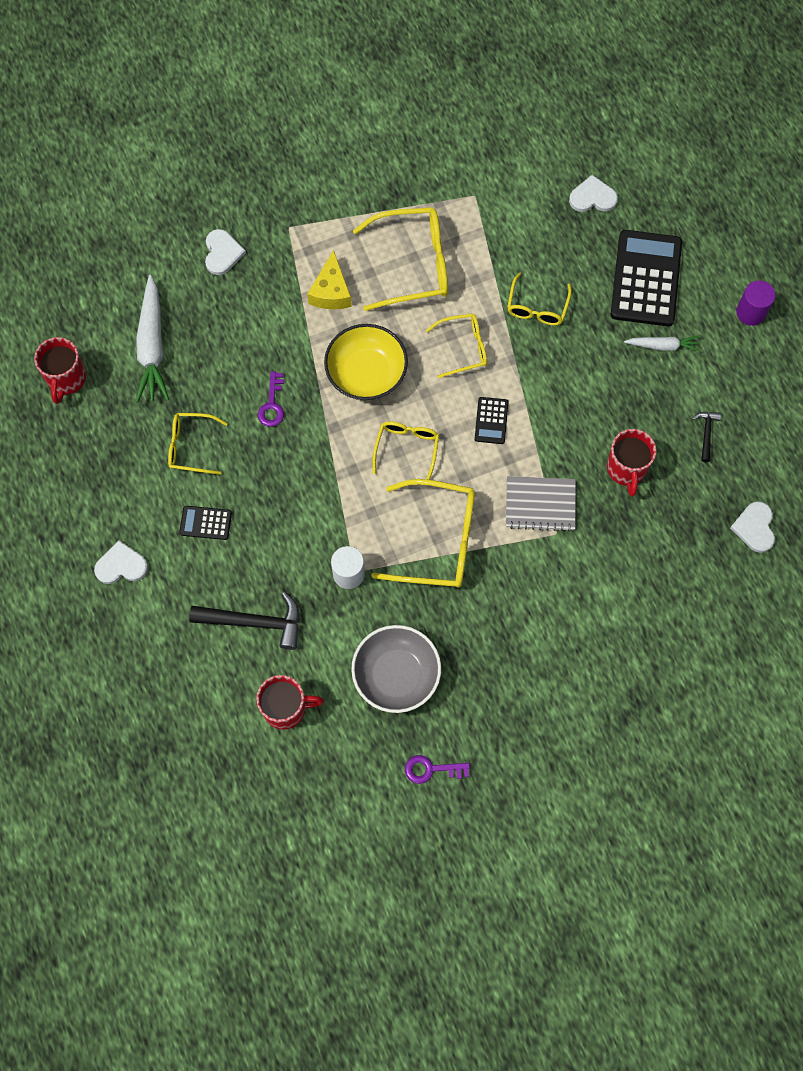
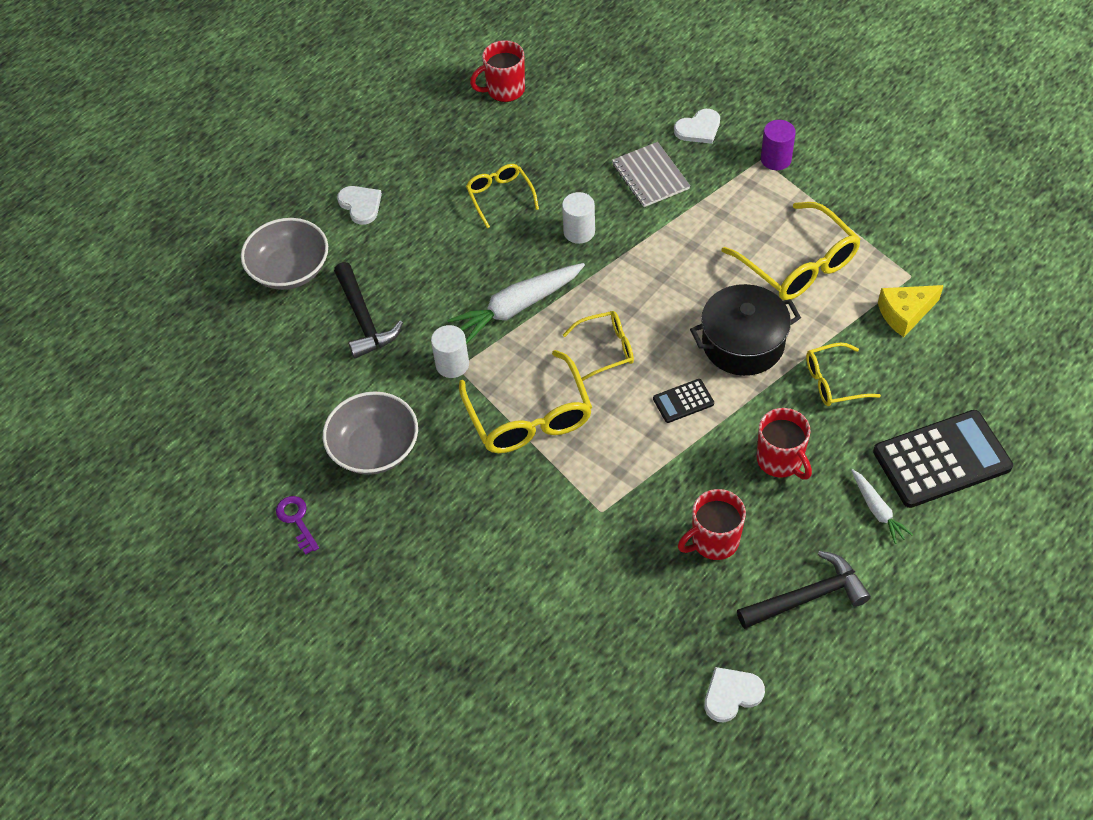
camera: 65 degrees right, 15 degrees down
(152, 347) = (574, 127): white carrot -> white carrot (517, 307)
(157, 660) = (290, 270): none -> grey bowl
(205, 523) = (435, 241): black calculator -> none
(272, 405) = (579, 231): purple key -> white cylinder
(286, 709) = (295, 380): red mug -> red mug (780, 460)
(331, 291) = (722, 219): yellow cheese -> yellow cheese (905, 314)
(366, 373) = (660, 283): yellow bowl -> none
(463, 348) = (743, 343): yellow glasses -> black pot
(540, 504) = (623, 483): grey notebook -> grey notebook (650, 176)
(592, 197) = (994, 371): white heart -> none
(706, 433) = (807, 597): black hammer -> black hammer, size x1.96
(751, 312) = (983, 575): purple cylinder -> purple cylinder (776, 159)

